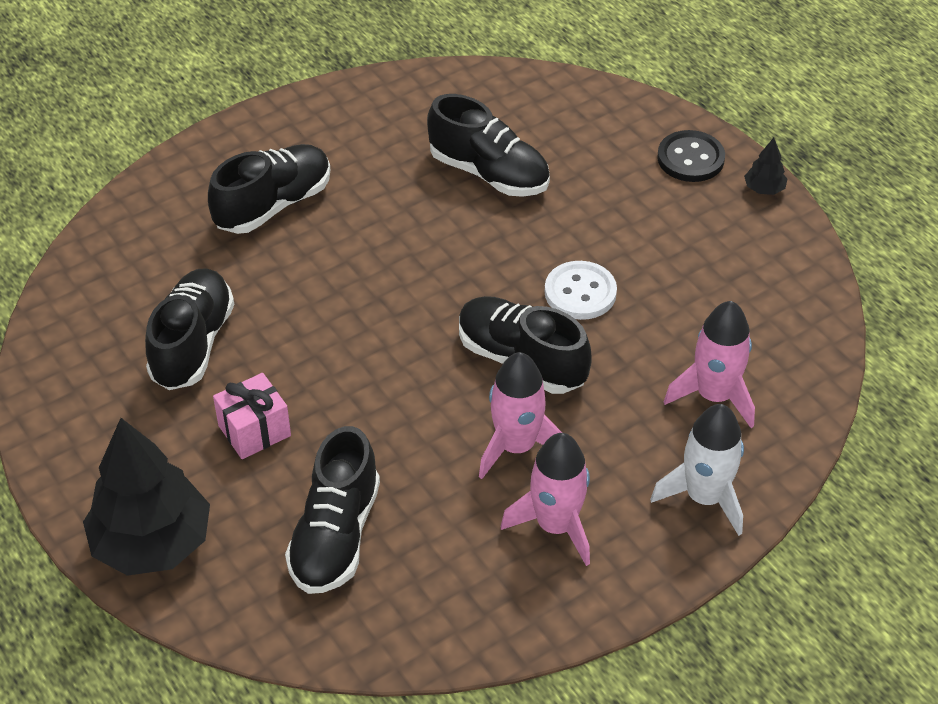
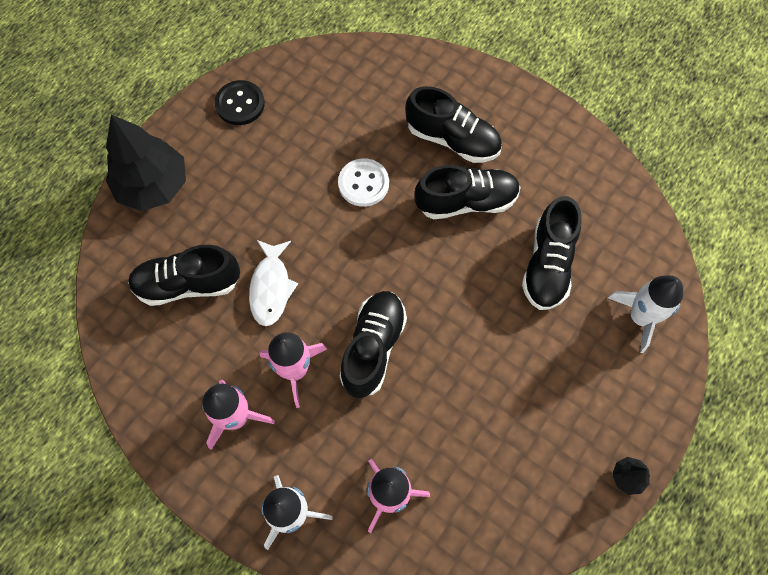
camera: 70 degrees right, 20 degrees up
(193, 344) = (312, 143): black shoe -> black shoe (466, 201)
(254, 431) = (254, 206): pink gift -> none
(388, 443) = (271, 288): none -> white fish
(580, 292) = (454, 367): white button -> white button (363, 183)
(588, 120) = (640, 317): none -> white rocket
(690, 158) = (635, 408): black button -> black button (240, 104)

